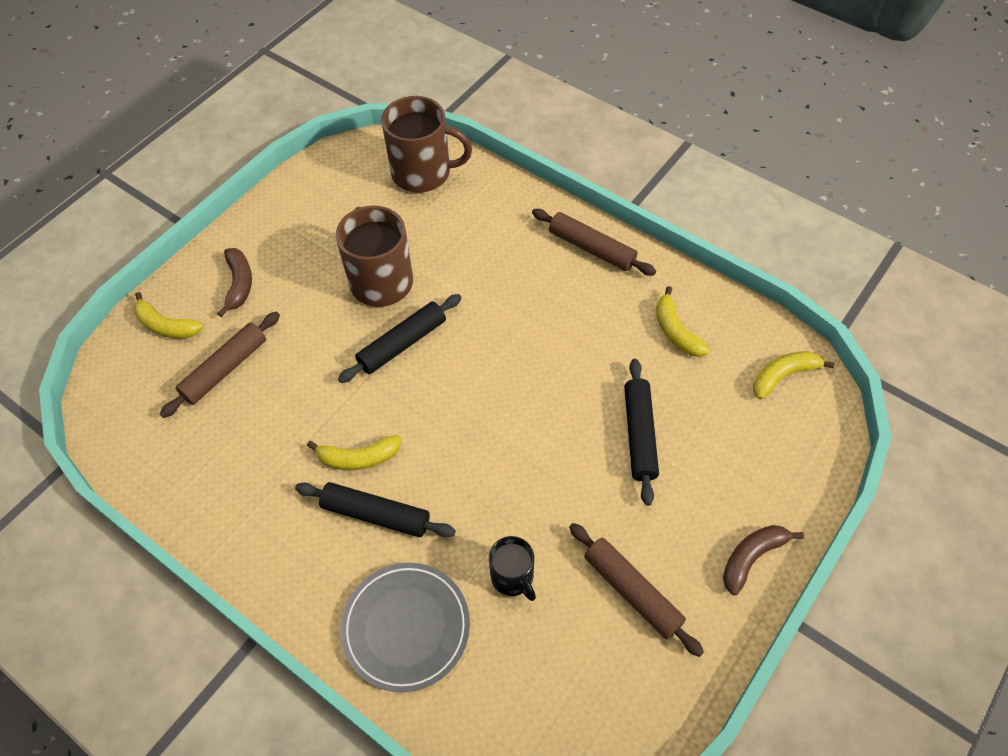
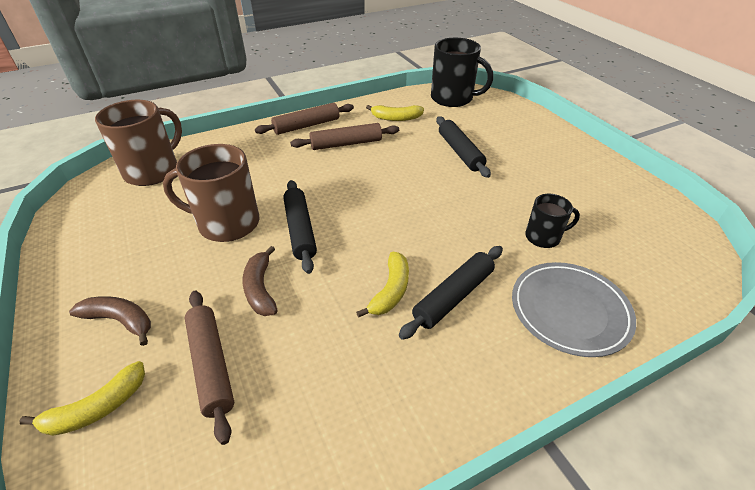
camera: 65 degrees left, 15 degrees down
(632, 592) = (573, 190): brown rolling pin -> brown rolling pin (346, 144)
(640, 435) = (460, 152): black rolling pin -> black rolling pin turned 45 degrees clockwise
(752, 557) = (564, 142): brown banana -> brown banana (260, 288)
(783, 376) = (453, 98): yellow banana -> black mug

